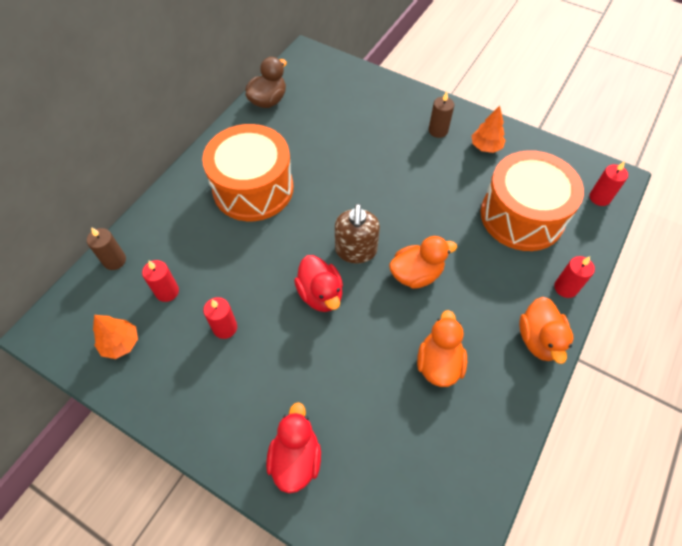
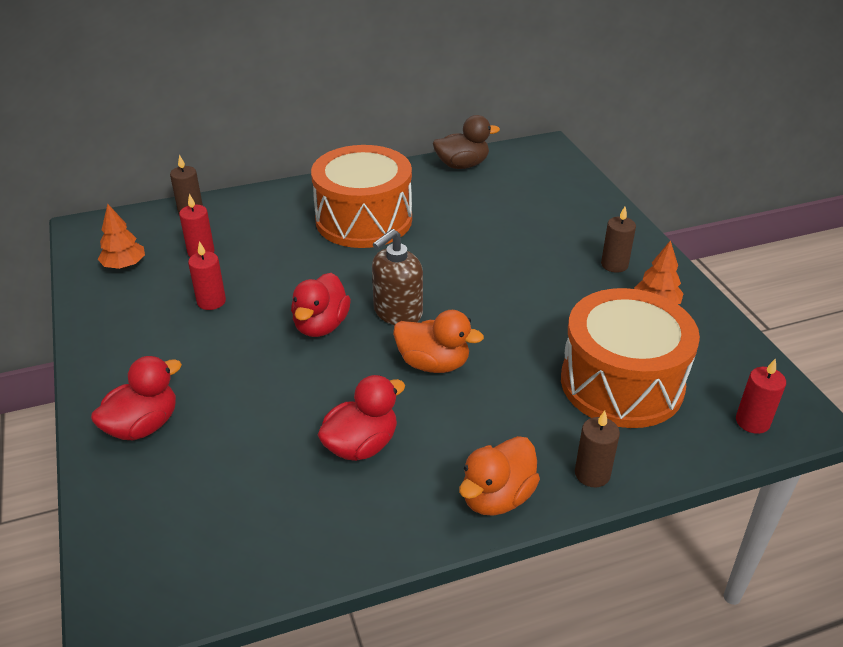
camera: 40 degrees right, 20 degrees down
(439, 363) = (361, 445): orange duck -> red duck
(565, 288) = (592, 474): red candle -> brown candle

